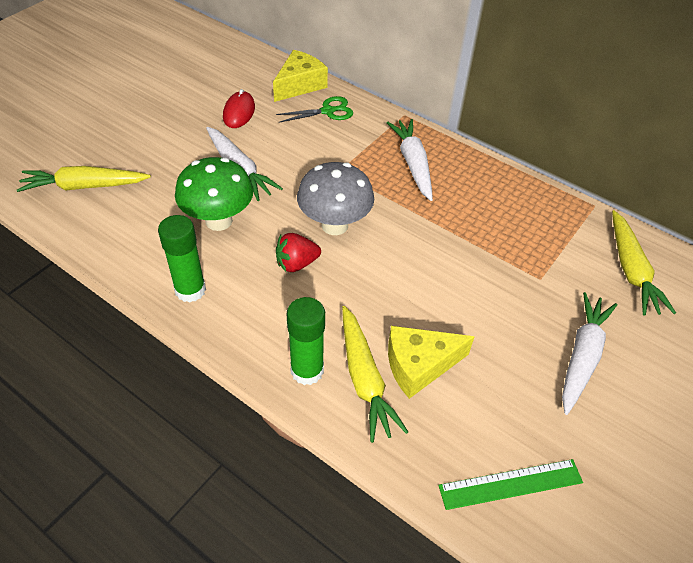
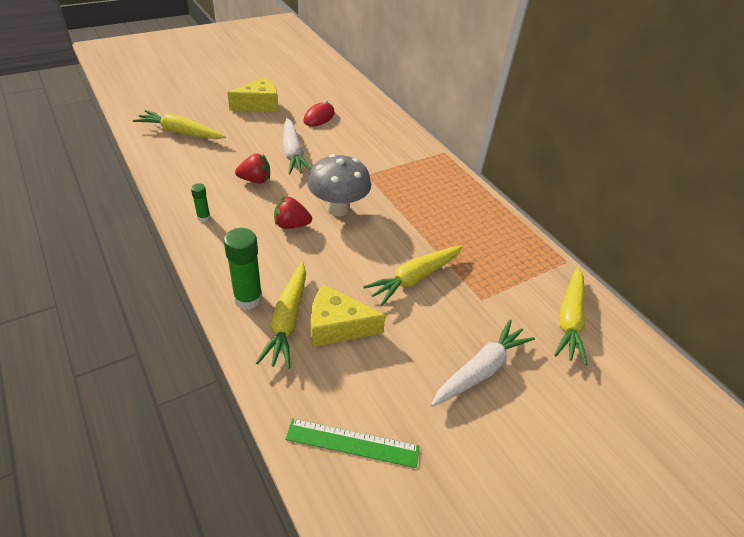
camera: 20 degrees right, 5 degrees down
(190, 290) = (203, 217): green glue stick -> green glue stick, size x0.52
(218, 221) = (255, 180): green mushroom -> red strawberry
(299, 85) = (376, 112): yellow cheese -> yellow cheese (259, 105)
(328, 111) = (385, 134): green scissors -> none
(413, 164) = (428, 186): white carrot -> none
(463, 279) = (415, 278): none -> yellow carrot

